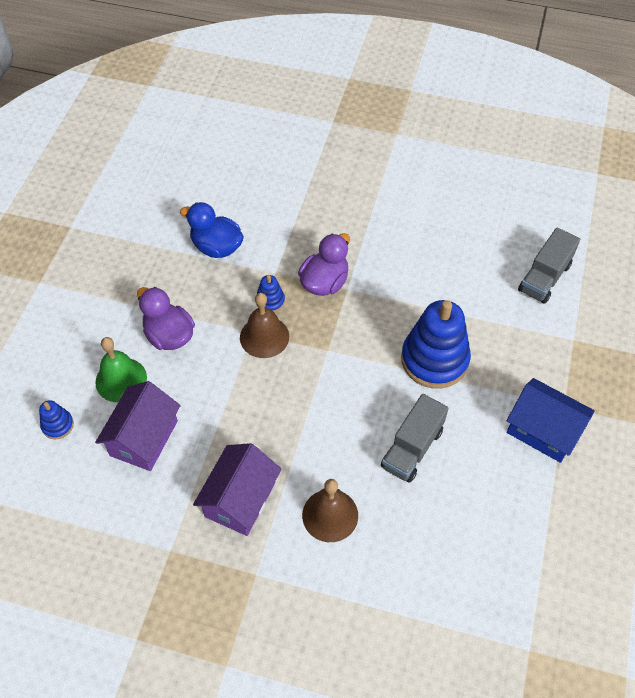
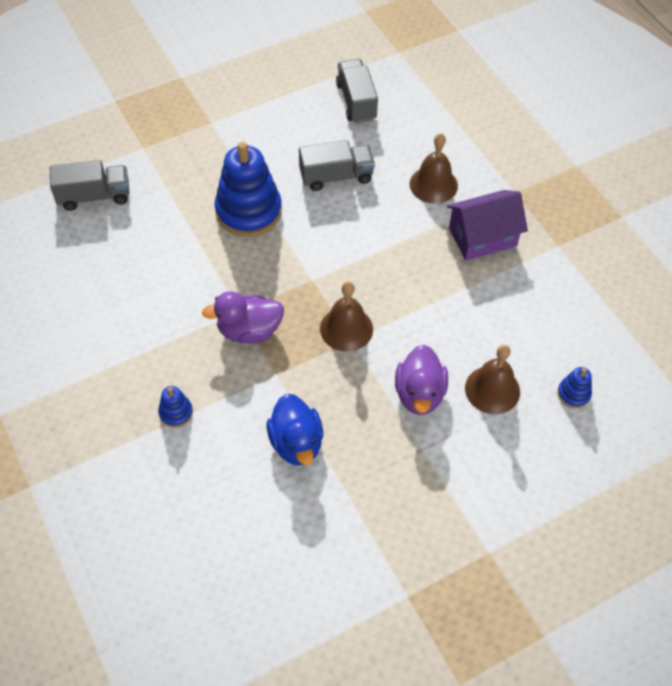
camera: 135 degrees left, 0 degrees up
(121, 379) = (492, 389): green bell -> brown bell
(144, 438) = (513, 329): purple house -> none
(270, 301) = (309, 353): blue stacking toy -> blue stacking toy (176, 413)
(489, 543) = (356, 102): none -> grey truck
(543, 430) = (243, 122): blue house -> none

